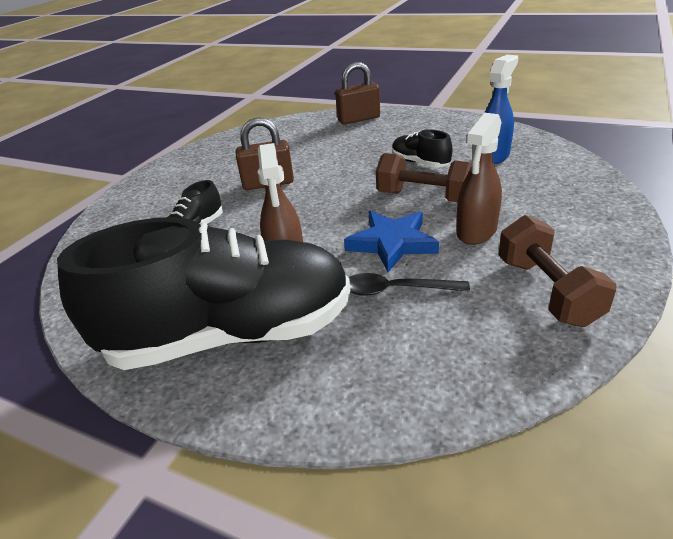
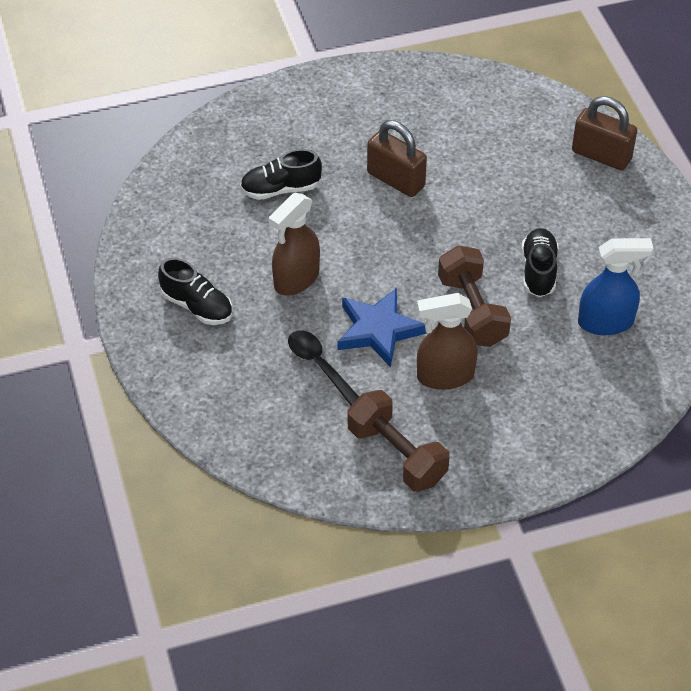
camera: 45 degrees right, 15 degrees up
(231, 334) = (197, 306): black shoe -> black shoe, size x0.42
(546, 291) = (397, 455): brown dumbbell -> brown dumbbell turned 75 degrees counterclockwise

